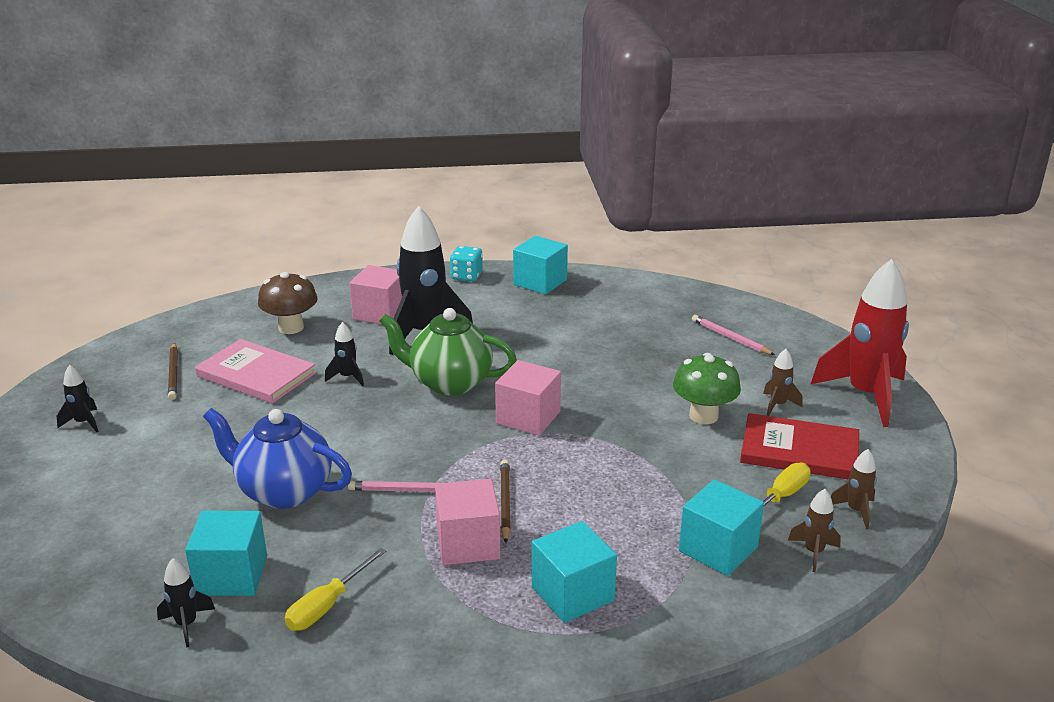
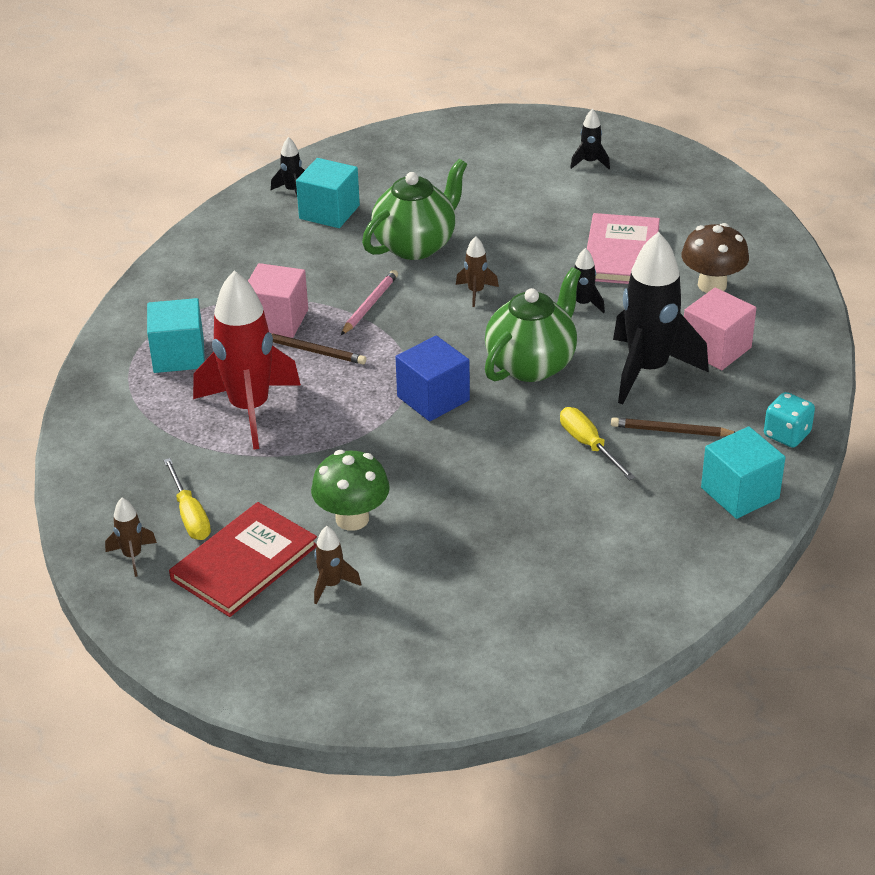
camera: 115 degrees right, 10 degrees up
(174, 373) = (651, 210): brown pencil -> brown pencil (671, 431)
(256, 374) = (621, 253): pink book -> pink book turned 45 degrees counterclockwise
(284, 491) = (416, 245): blue teapot -> green teapot
(327, 605) = (263, 246): yellow screwdriver -> yellow screwdriver (588, 445)
(528, 417) = (433, 398): pink cube -> blue cube
(718, 549) = (160, 448): turquoise cube -> none
(730, 338) = (498, 611): pink pencil -> none
(813, 552) = (108, 502): brown rocket -> brown rocket (476, 292)
(865, 395) = (298, 670): red rocket -> red rocket (249, 409)

